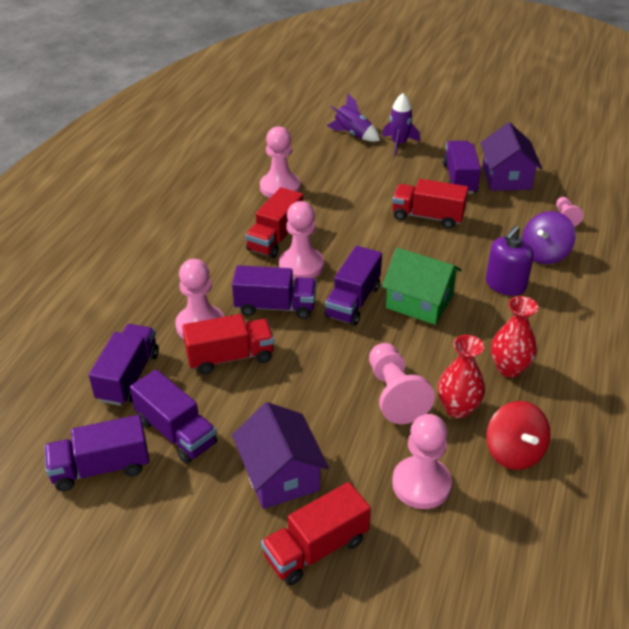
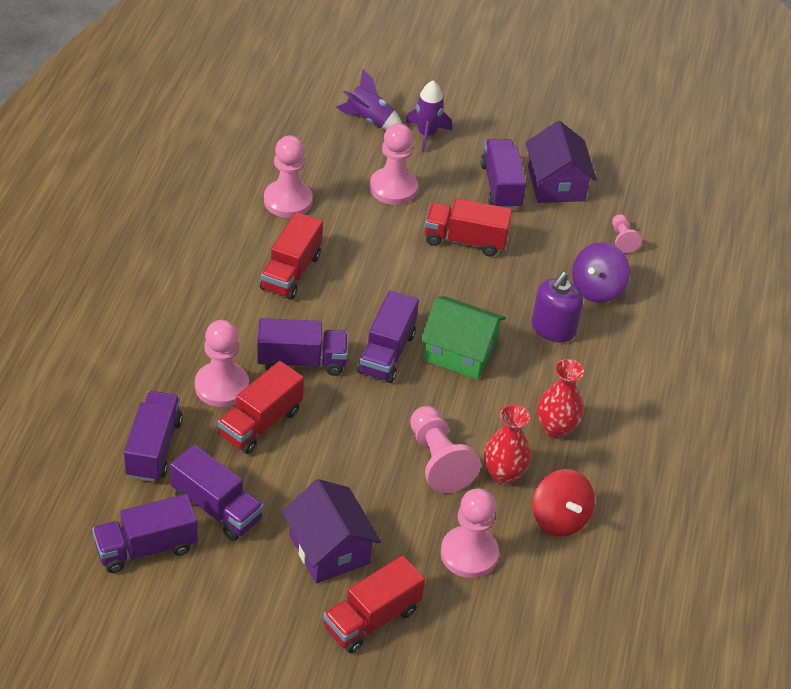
camera: 10 degrees left, 5 degrees up
(230, 357) = (260, 423): red truck -> red truck turned 150 degrees clockwise
(301, 266) = (325, 308): pink pawn -> pink pawn (393, 188)

